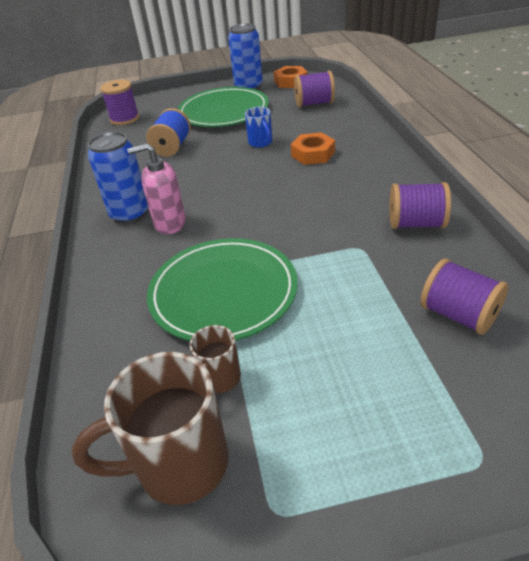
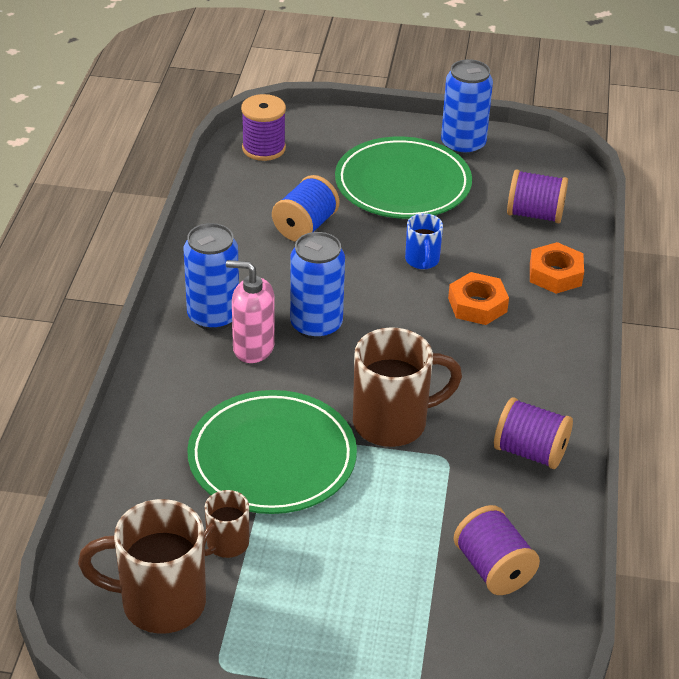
camera: 15 degrees right, 0 degrees up
(210, 196) = (316, 325): none -> blue can
(290, 82) = (528, 156): orange nut -> orange nut (555, 274)
(303, 238) = (393, 423): none -> brown mug

